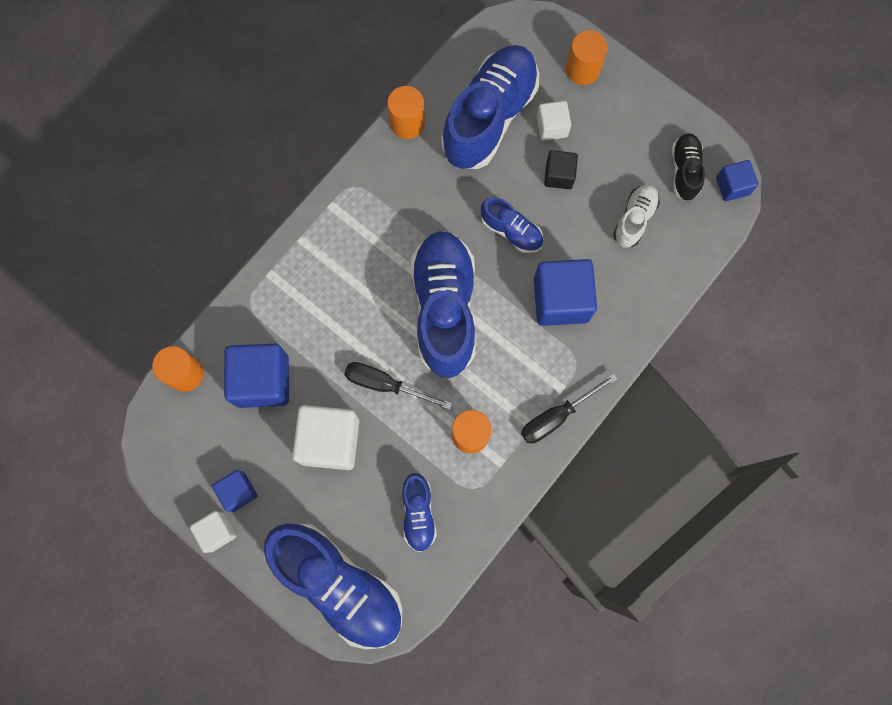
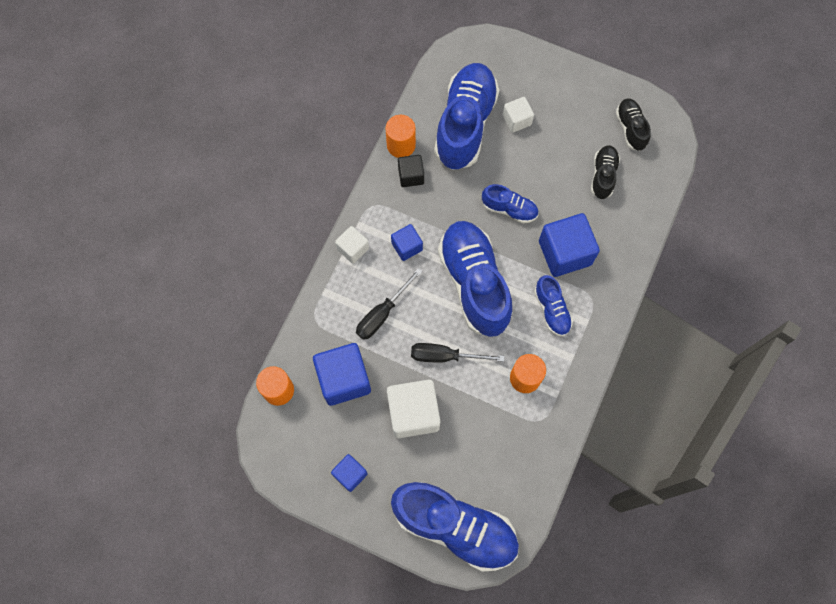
camera: 15 degrees left, 5 degrees down
(217, 531) = (342, 511): white cube -> white cube (353, 249)
(418, 513) = (502, 452): blue shoe -> blue shoe (552, 310)
(556, 416) = (589, 345): black screwdriver -> black screwdriver (382, 313)
(559, 175) = (533, 156): black cube -> black cube (411, 176)
(582, 69) = (527, 70): orange cylinder -> none
(634, 219) = (603, 175): white shoe -> black shoe
(732, 186) = (671, 131): blue cube -> blue cube (407, 246)

